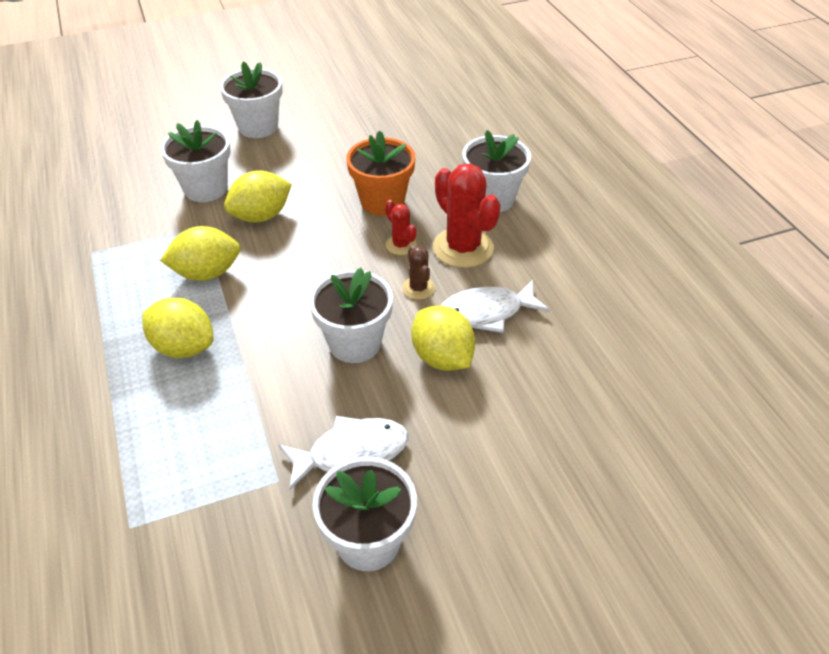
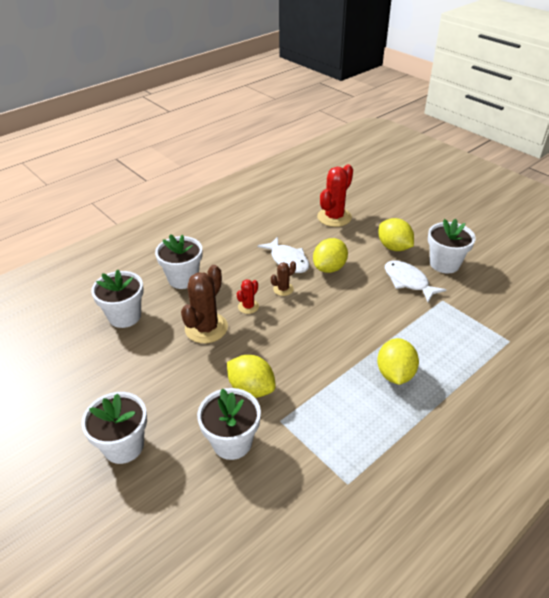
camera: 110 degrees left, 5 degrees down
(207, 273) = (327, 393): yellow lemon -> yellow lemon (394, 247)
(355, 343) = (341, 301): white flower pot -> white flower pot (125, 316)
(382, 201) = (206, 328): orange flower pot -> brown cactus
(463, 248) = (238, 280): red cactus -> red cactus (334, 217)

